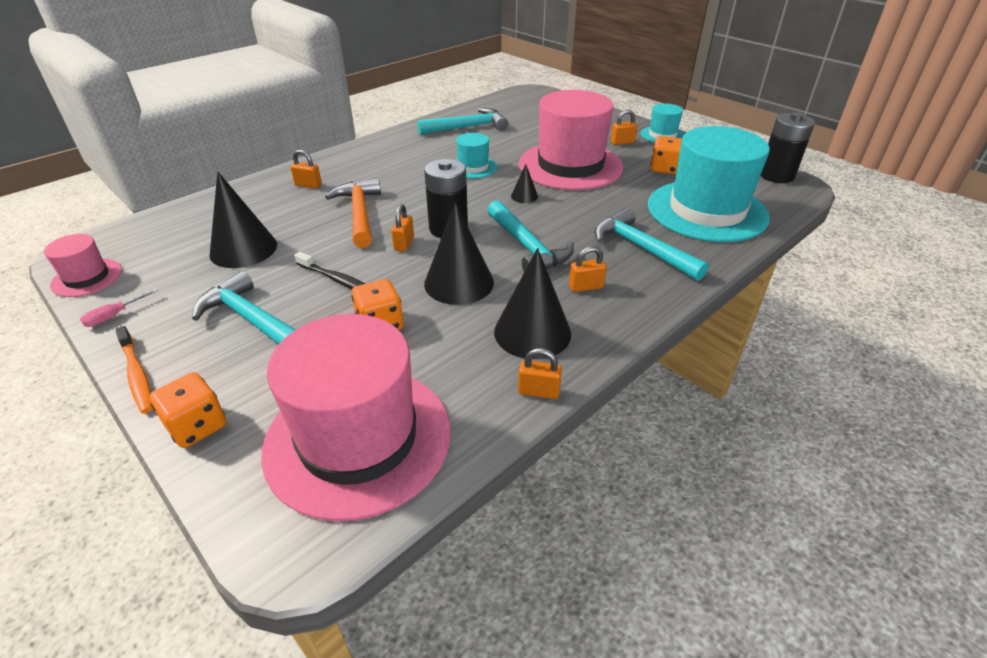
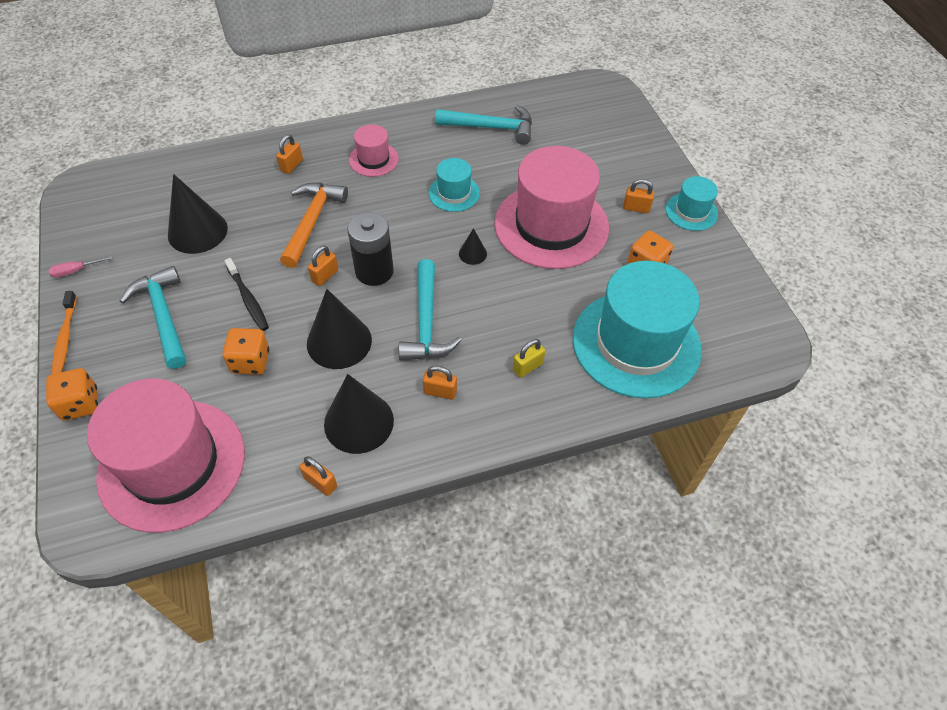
camera: 25 degrees right, 15 degrees up
(87, 278) = (75, 220): pink hat -> pink hat (373, 159)
(308, 185) = (291, 165): orange padlock -> orange padlock turned 75 degrees clockwise
(641, 248) = (527, 367): turquoise hammer -> yellow padlock
(776, 175) = (762, 322): black battery -> none

